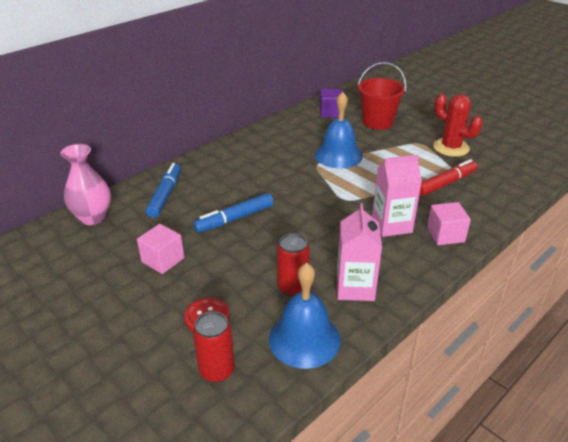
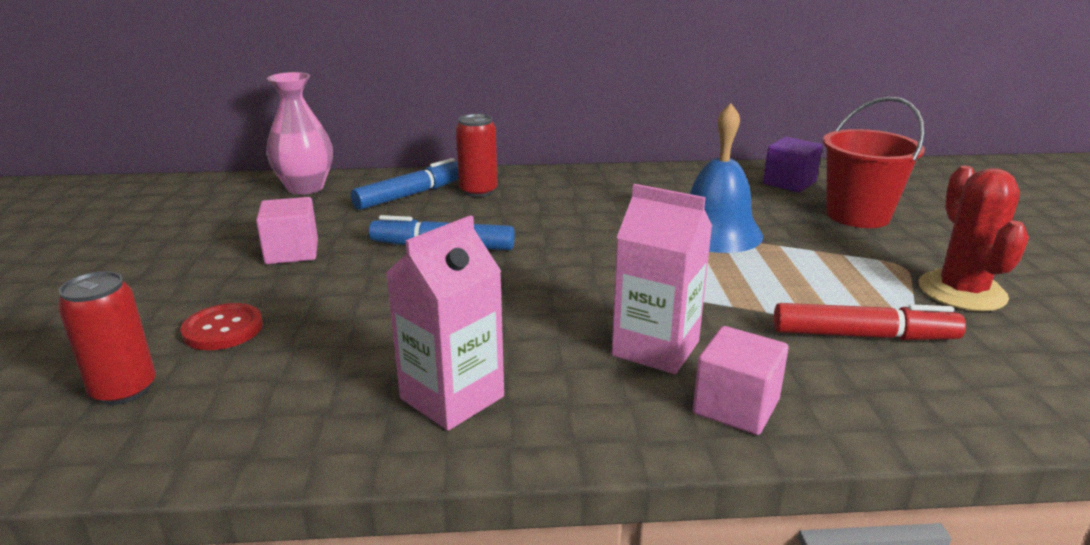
camera: 40 degrees right, 10 degrees down
(292, 287) = (371, 352): red can -> red can (478, 191)
(304, 339) = (271, 419): blue bell -> none

